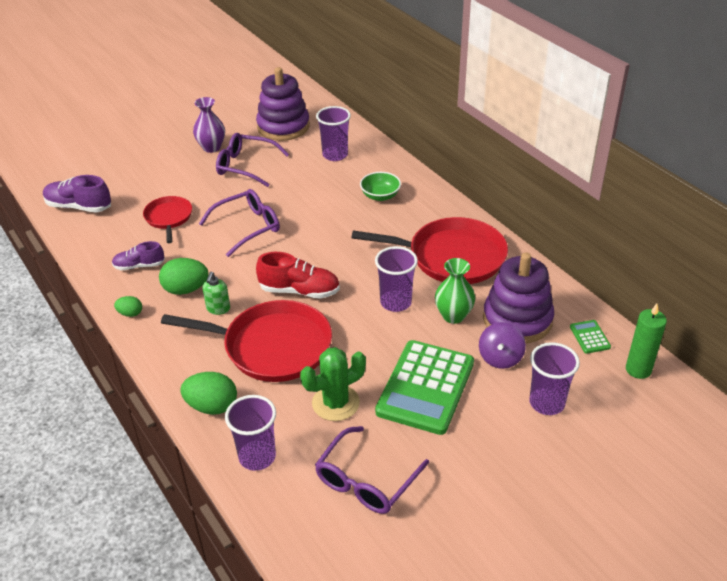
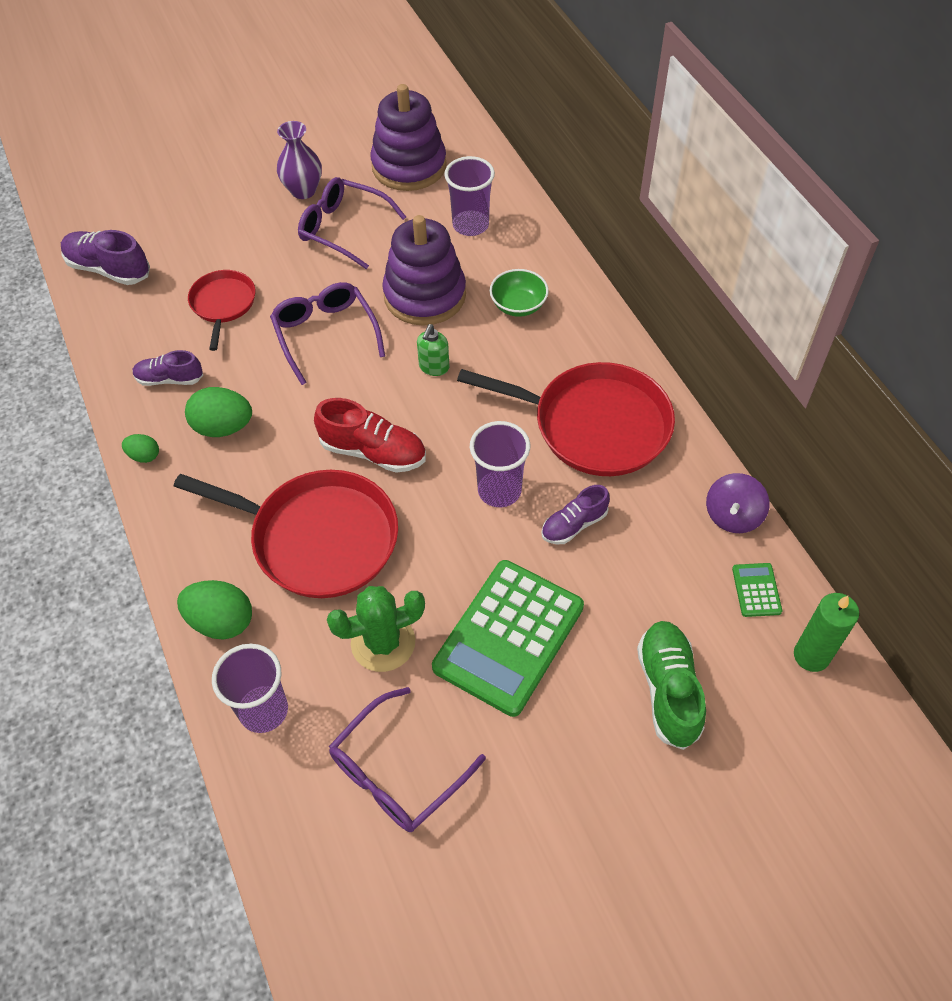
camera: 10 degrees right, 15 degrees up
(218, 309) = (259, 465): green soap dispenser -> green soap dispenser (434, 367)
(248, 227) = (325, 334): purple glasses -> purple glasses turned 90 degrees counterclockwise
(453, 315) = (574, 525): green vase -> purple shoe
(500, 358) = (622, 605): purple spinning top -> purple spinning top (733, 516)
(517, 319) = (661, 545): purple stacking toy -> purple stacking toy (425, 295)
(547, 403) = (668, 690): purple cup -> green shoe

